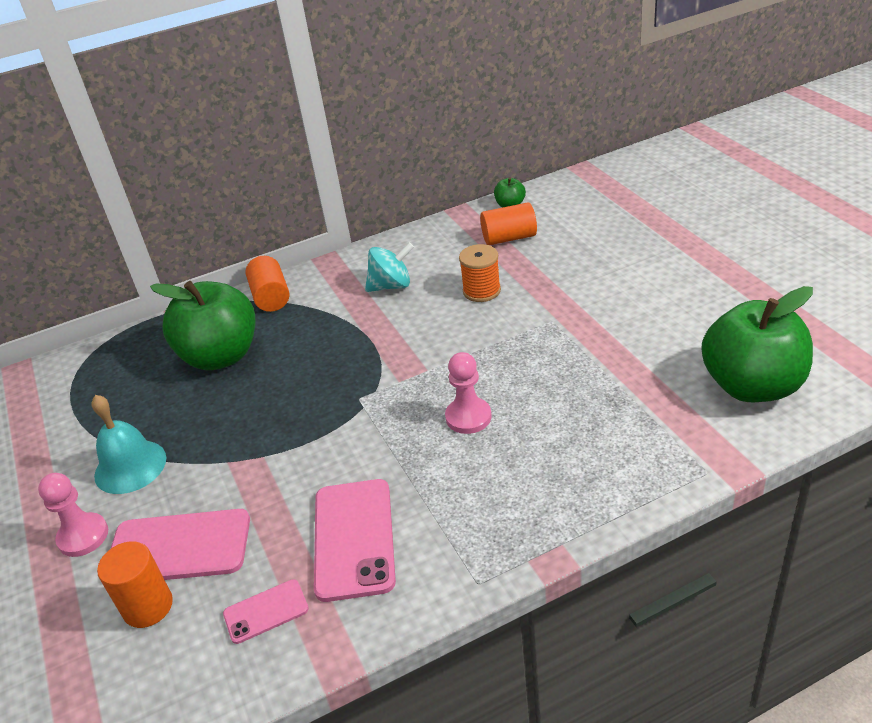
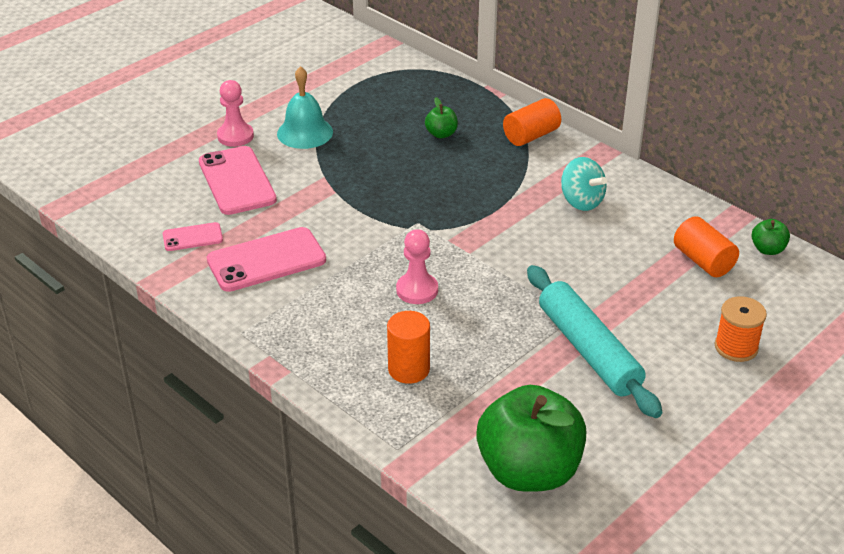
camera: 65 degrees right, 0 degrees up
(148, 606) = (185, 185): orange cylinder -> orange cylinder (408, 369)
(221, 356) = (441, 134): green apple -> green apple, size x0.42
(266, 611) = (192, 237): pink phone -> pink phone turned 60 degrees counterclockwise
(481, 291) = (600, 261): orange spool -> orange spool (736, 347)
(600, 320) = (589, 350): none -> turquoise rolling pin

